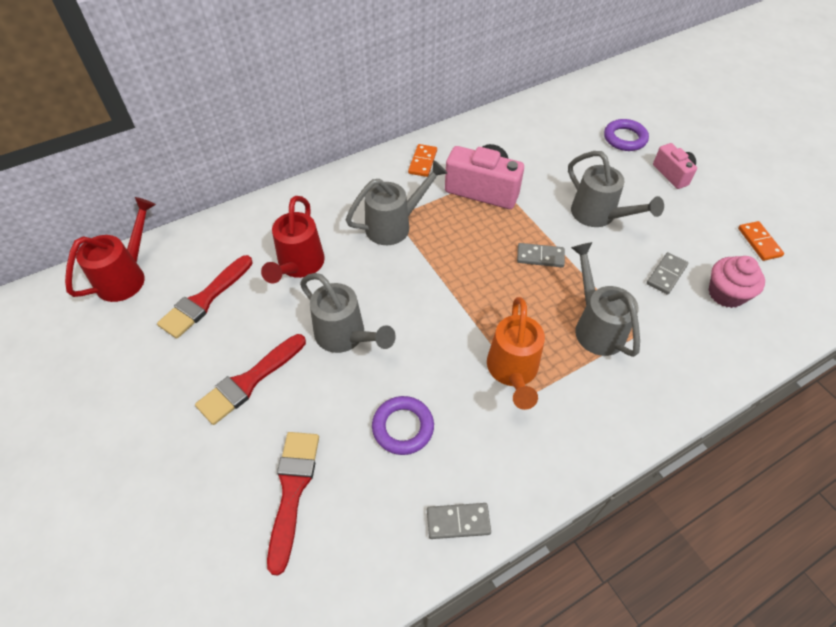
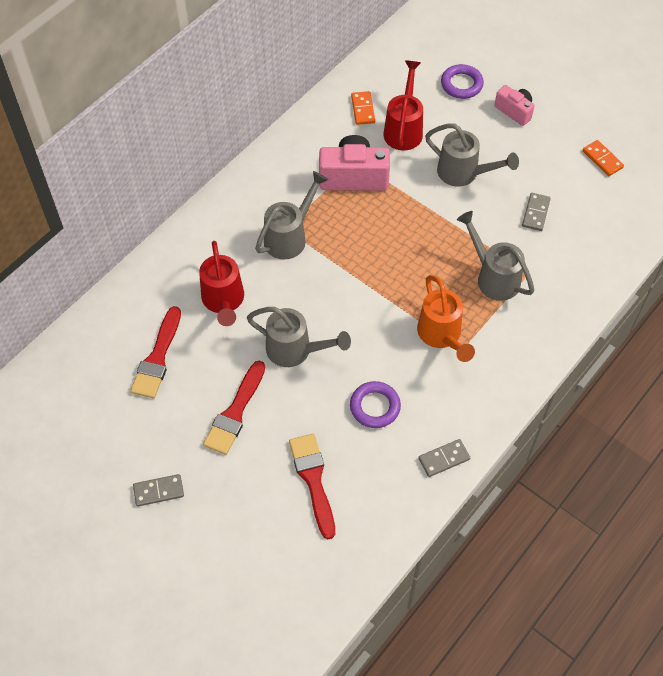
camera: 20 degrees left, 5 degrees up
(126, 276) = (73, 359): red watering can -> red watering can (404, 129)
(423, 162) = (286, 164): orange domino -> orange domino (363, 109)
(540, 257) = (427, 228): grey domino -> grey domino (158, 491)
(726, 294) = (587, 216): pink cupcake -> none

